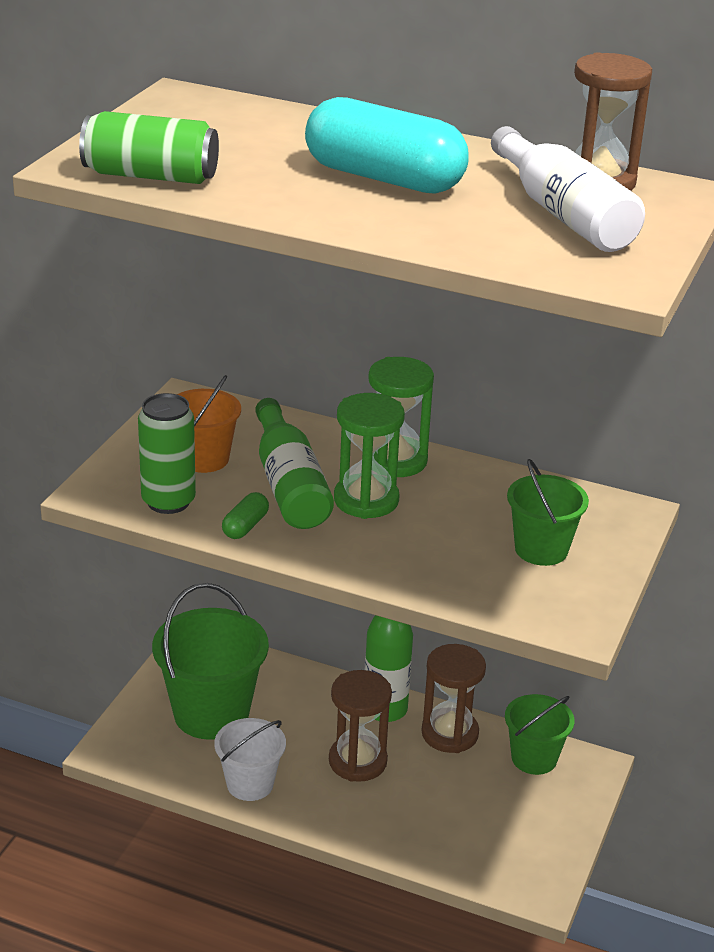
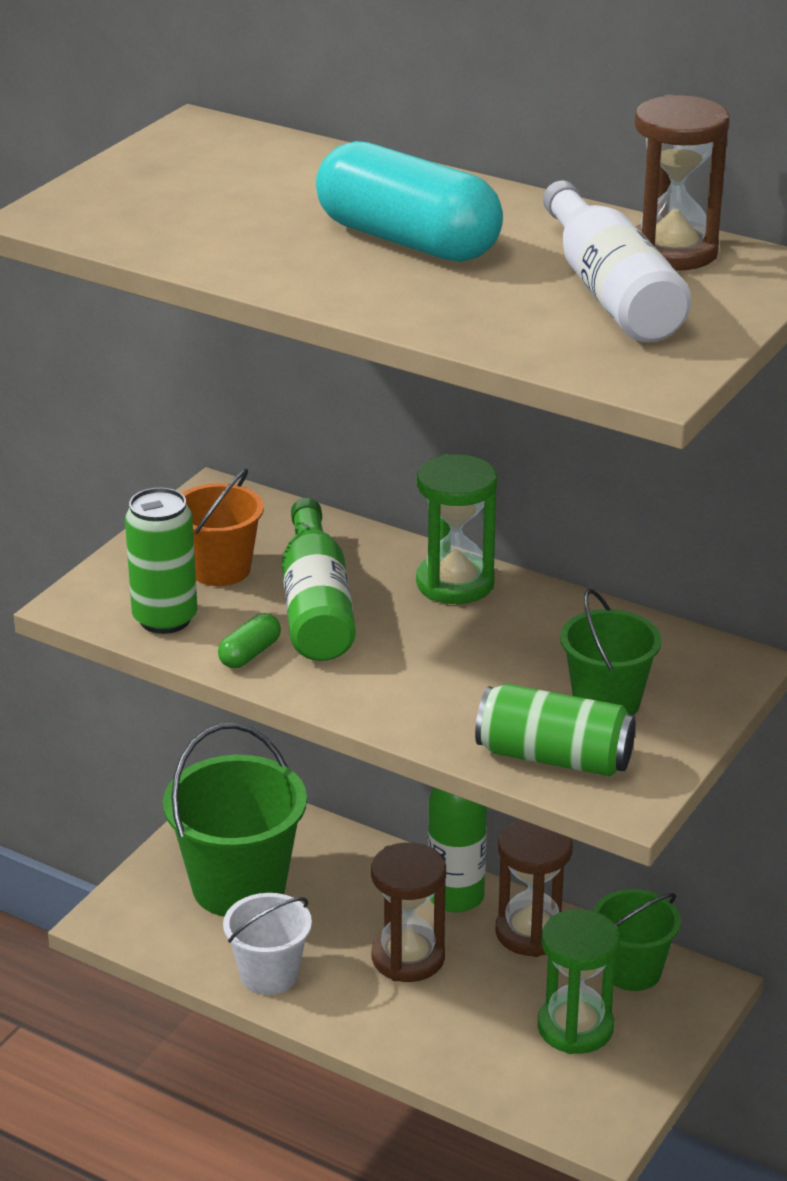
camera: 10 degrees right, 0 degrees up
(150, 176) = (130, 230): green can -> green can (554, 757)
(366, 500) = (405, 630): green hourglass -> green hourglass (575, 1027)

